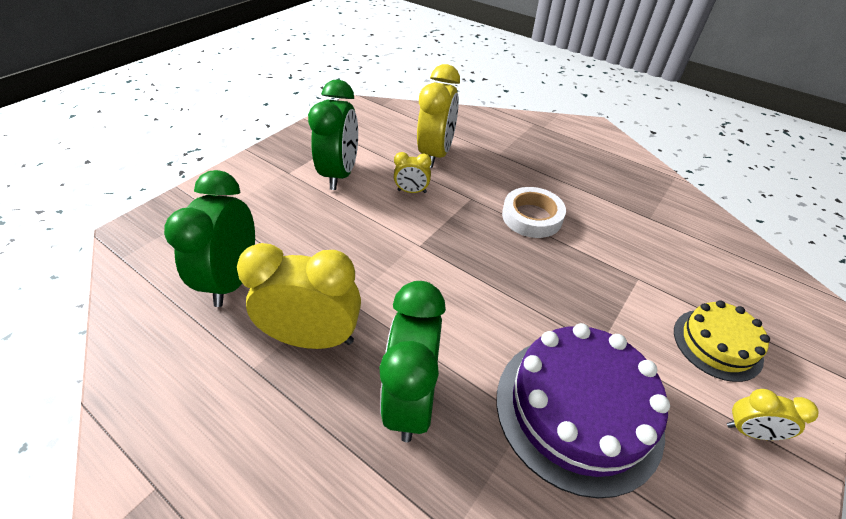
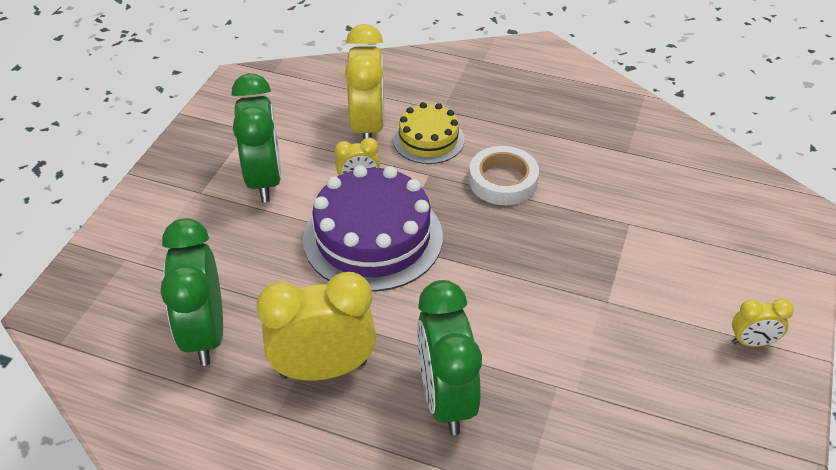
camera: 15 degrees left, 0 degrees up
(578, 409) = (601, 365): purple cake -> purple cake (373, 237)
(717, 344) = (714, 271): yellow cake -> yellow cake (428, 139)

